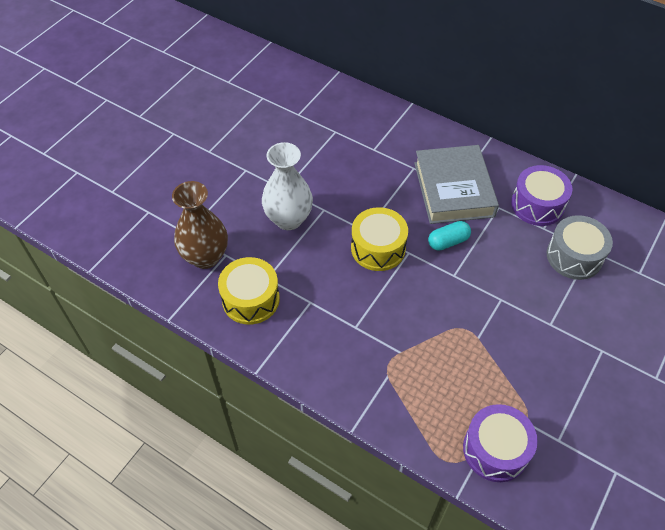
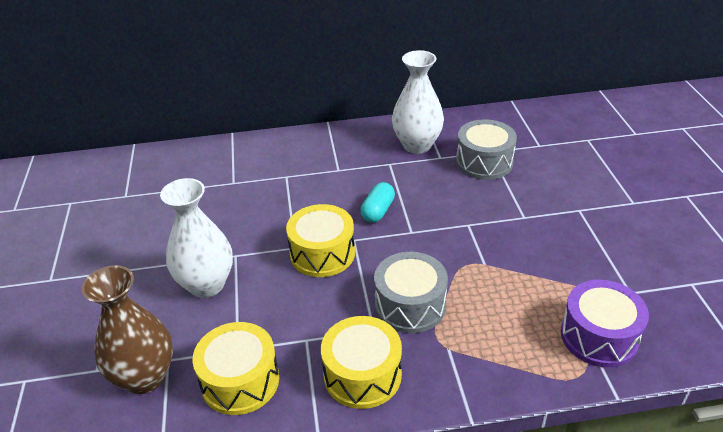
camera: 40 degrees left, 15 degrees down
(319, 351) = (362, 375): none -> yellow drum
(395, 328) = (410, 305): none -> grey drum
(453, 189) = (339, 172): grey book -> none
(537, 205) = (417, 145): purple drum -> white vase

